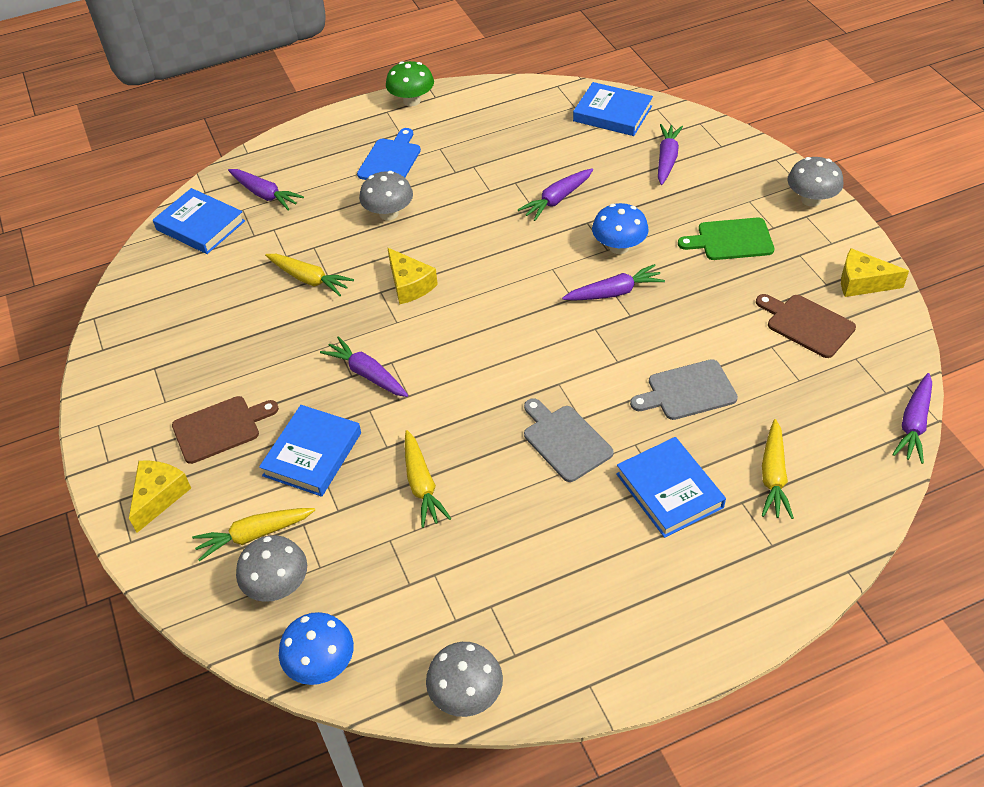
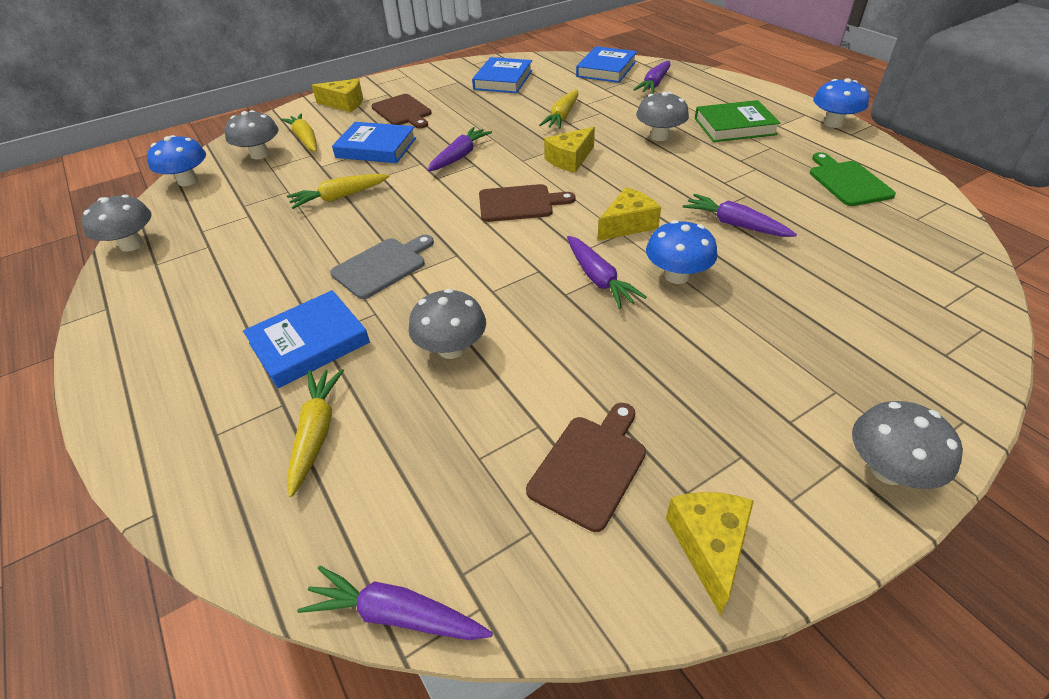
camera: 80 degrees right, 5 degrees down
(390, 160) = (734, 126): blue cutting board -> green book
(412, 101) = (833, 123): green mushroom -> blue mushroom
(482, 332) = (519, 203): none -> brown cutting board
(540, 262) = (628, 225): none -> yellow cheese
(612, 114) = (929, 248): blue book -> blue book (503, 80)
(667, 159) = (871, 302): purple carrot -> none
(688, 391) = (451, 348): grey cutting board -> grey mushroom
(731, 240) = (737, 375): green cutting board -> green cutting board (847, 182)
(773, 476) = (316, 433): yellow carrot -> yellow carrot turned 90 degrees clockwise

